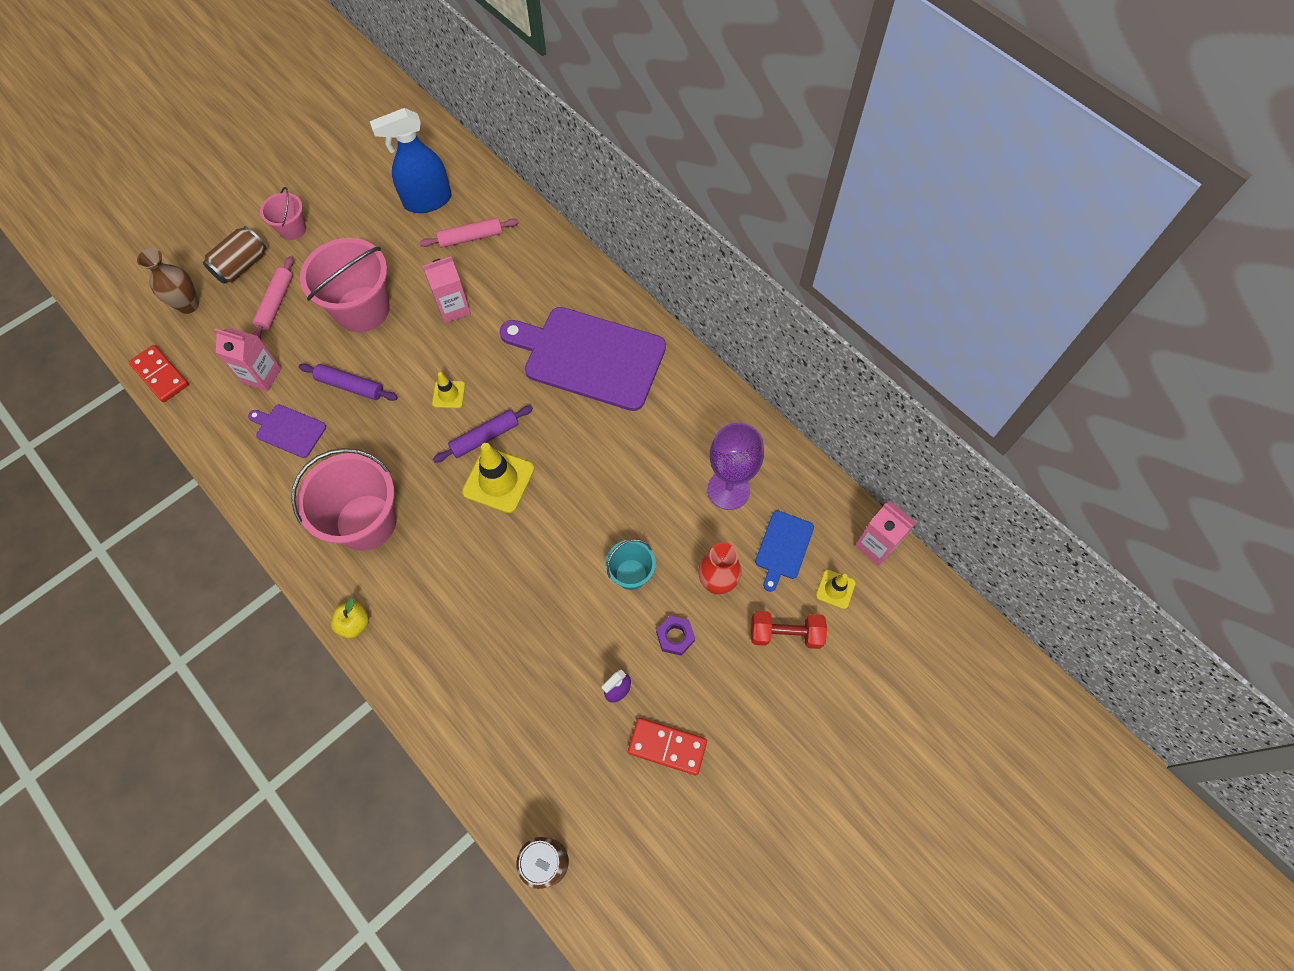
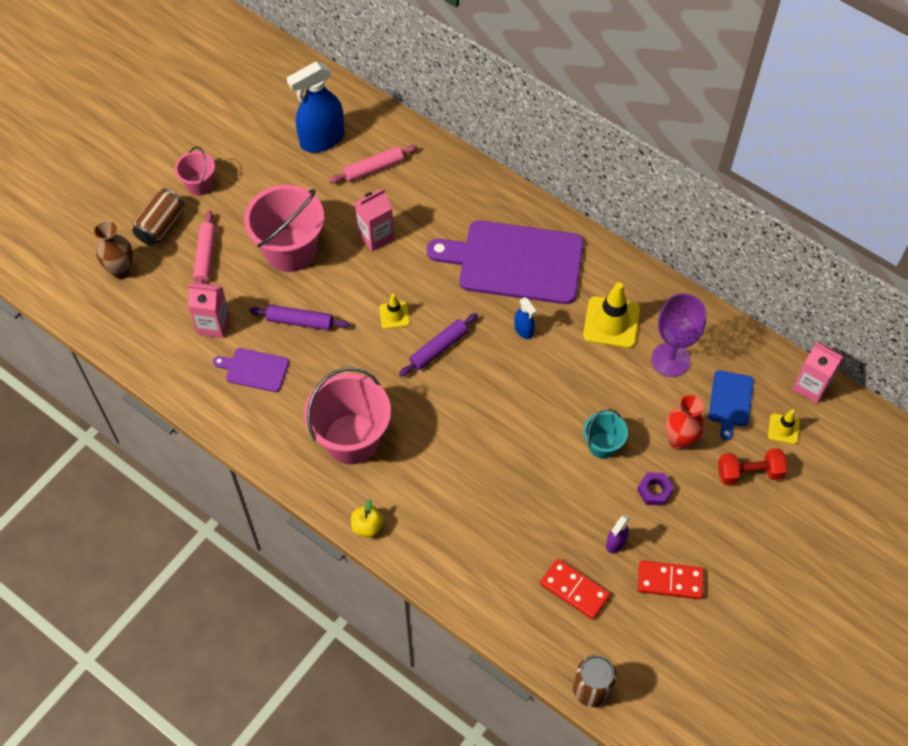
camera: 10 degrees left, 5 degrees down
(160, 375) = (116, 339): red domino -> red domino (574, 590)
(498, 480) = (462, 384): yellow traffic cone -> yellow traffic cone (611, 322)
(579, 432) = (523, 330): none -> blue spray bottle

